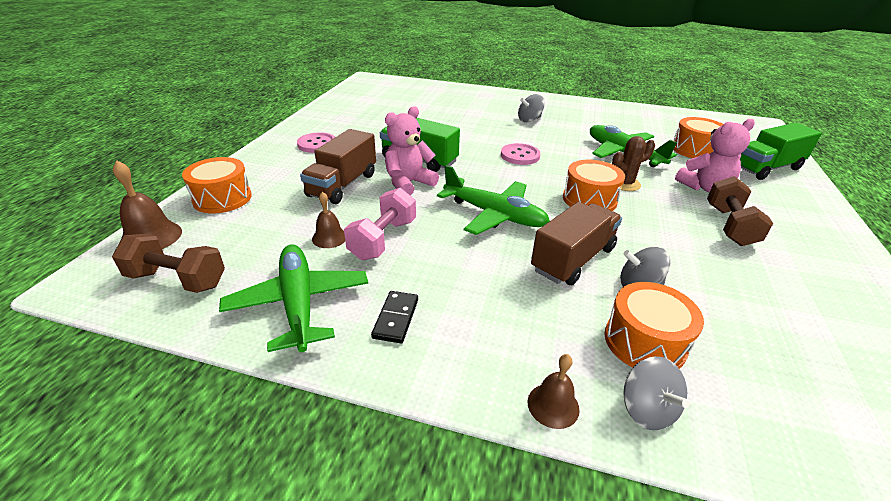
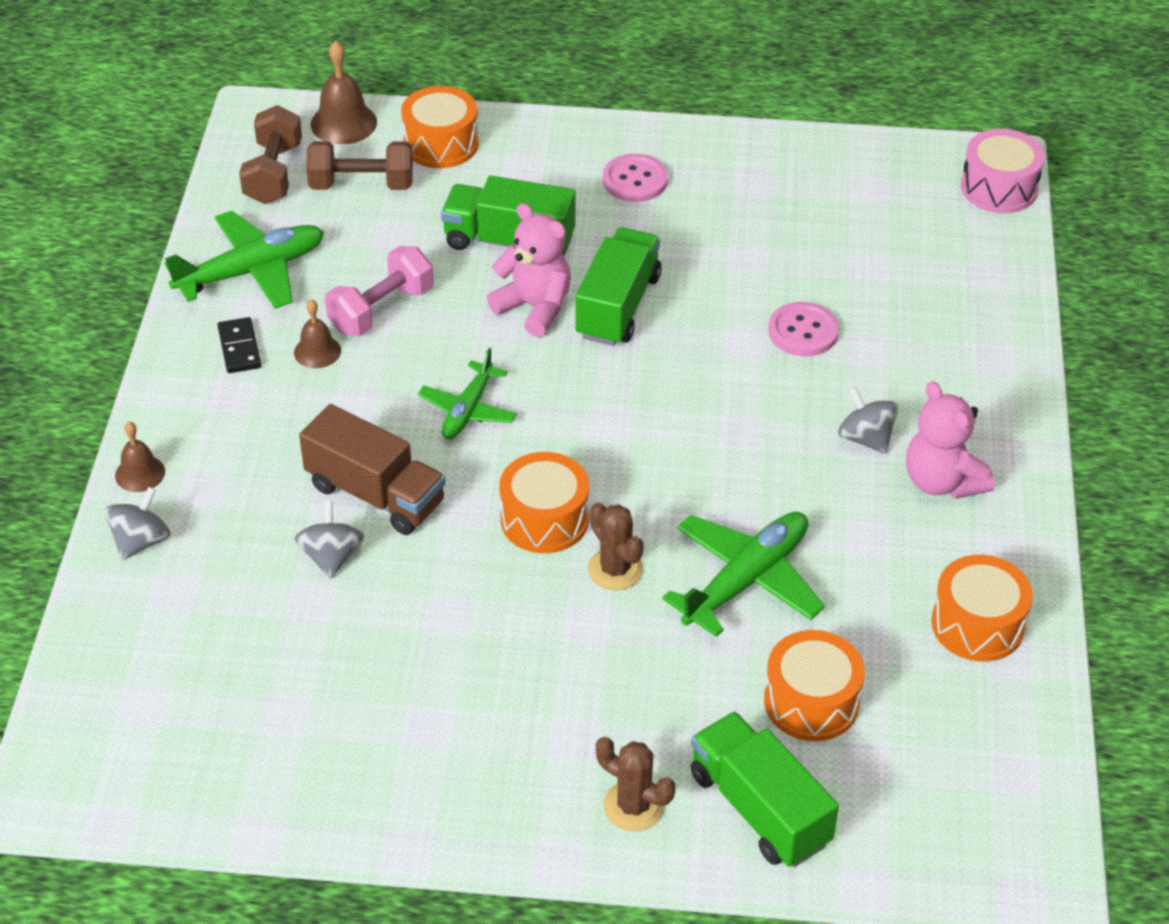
camera: 80 degrees right, 10 degrees up
(329, 237) = (375, 262): brown bell -> brown bell (317, 351)
(342, 185) = (509, 241): brown truck -> green truck
(383, 80) = (999, 188): none -> pink drum
(383, 239) = (381, 310): pink dumbbell -> pink dumbbell turned 60 degrees counterclockwise
(396, 318) = (239, 348): black domino -> black domino turned 75 degrees clockwise
(494, 215) = (468, 410): green plane -> green plane, size x0.63
(520, 155) = (681, 430): pink button -> pink button (803, 331)
(644, 342) = (231, 550): orange drum -> orange drum (977, 624)
(646, 409) = (141, 541): grey spinning top -> grey spinning top turned 150 degrees clockwise
(704, 187) = (636, 683): pink teddy bear -> pink teddy bear (942, 481)
(729, 226) = (507, 690): brown dumbbell -> brown dumbbell (361, 185)
(789, 197) = (633, 806): none -> brown cactus

